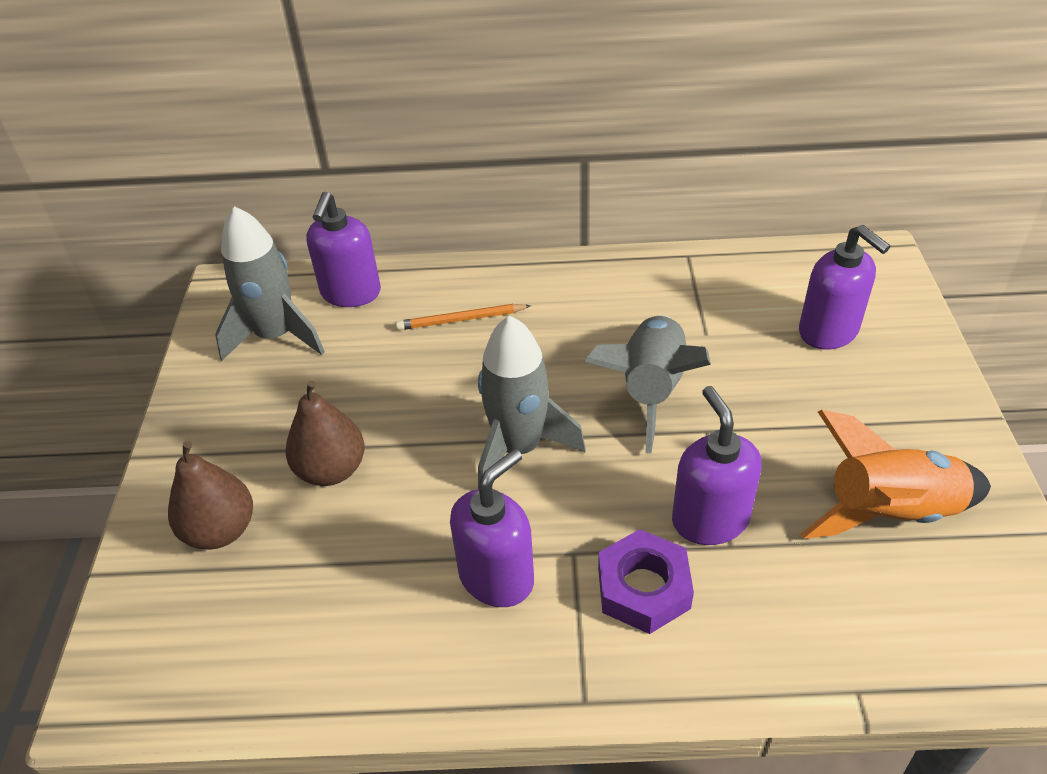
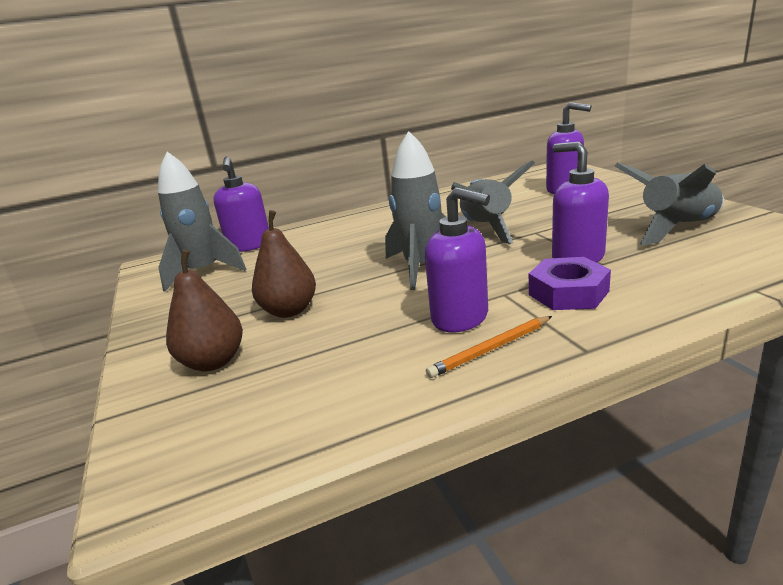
camera: 20 degrees left, 20 degrees down
(461, 320) = (336, 236): orange pencil -> orange pencil (491, 349)
(497, 577) = (460, 318): purple soap dispenser -> purple soap dispenser turned 105 degrees clockwise
(889, 512) = (677, 228): orange rocket -> grey rocket

